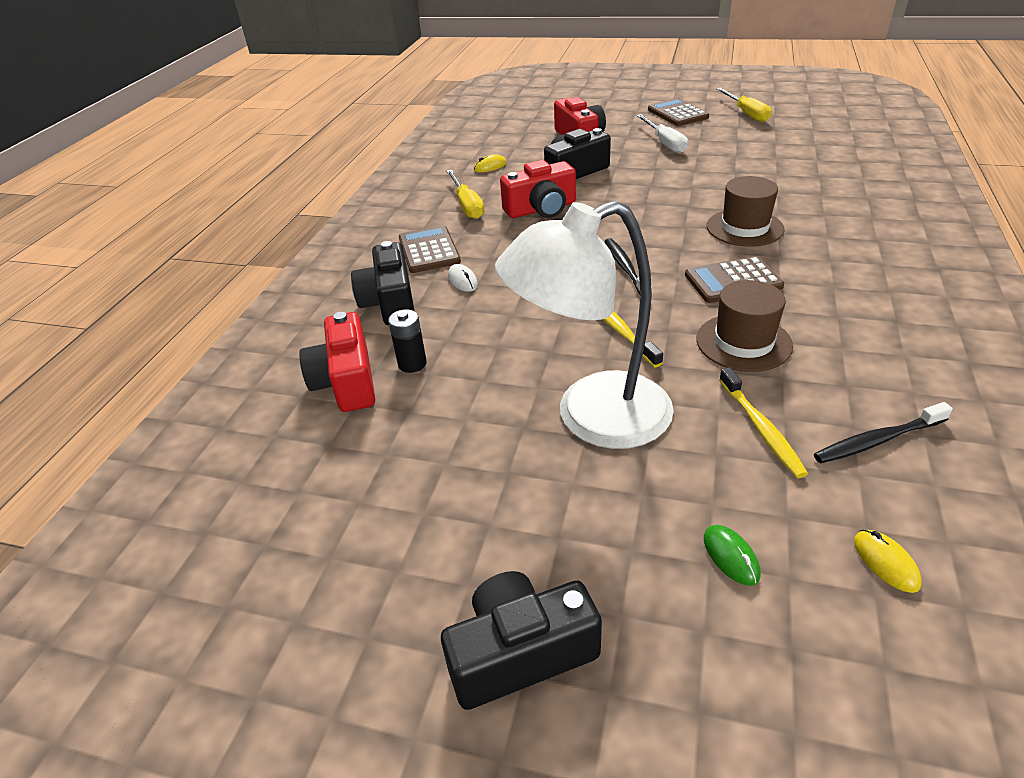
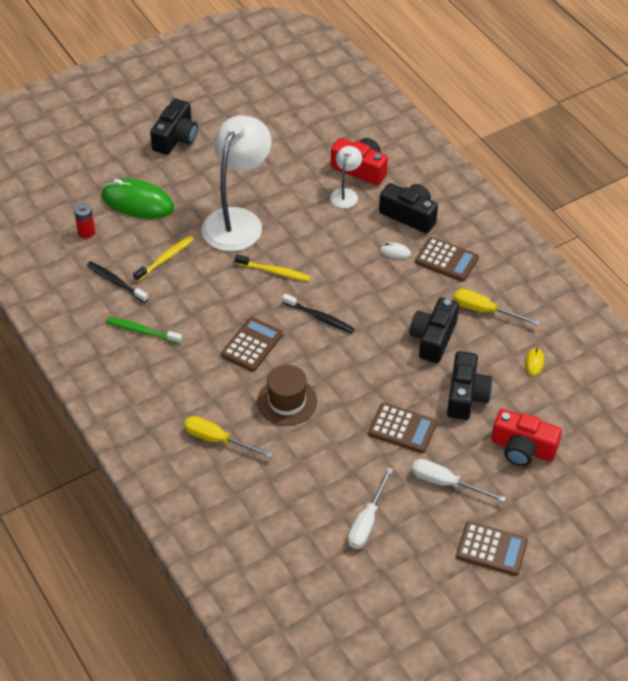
camera: 130 degrees right, 10 degrees up
(412, 364) = (345, 194): black battery -> white lamp
(541, 209) = (433, 338): red camera -> black camera
(656, 176) = (402, 428): none -> brown calculator
(731, 556) = (138, 202): green mouse -> green mouse, size x2.42
(743, 342) = (210, 302): brown hat -> none
(746, 114) = (432, 589): yellow screwdriver -> yellow screwdriver (218, 440)
(756, 148) = (367, 521): none -> white screwdriver
(761, 428) = (165, 259): yellow toothbrush -> yellow toothbrush turned 105 degrees clockwise
(876, 358) = (142, 331): none -> green toothbrush
(877, 440) = (116, 282): black toothbrush -> black toothbrush turned 75 degrees counterclockwise
(885, 562) = (86, 232): yellow mouse -> red battery

